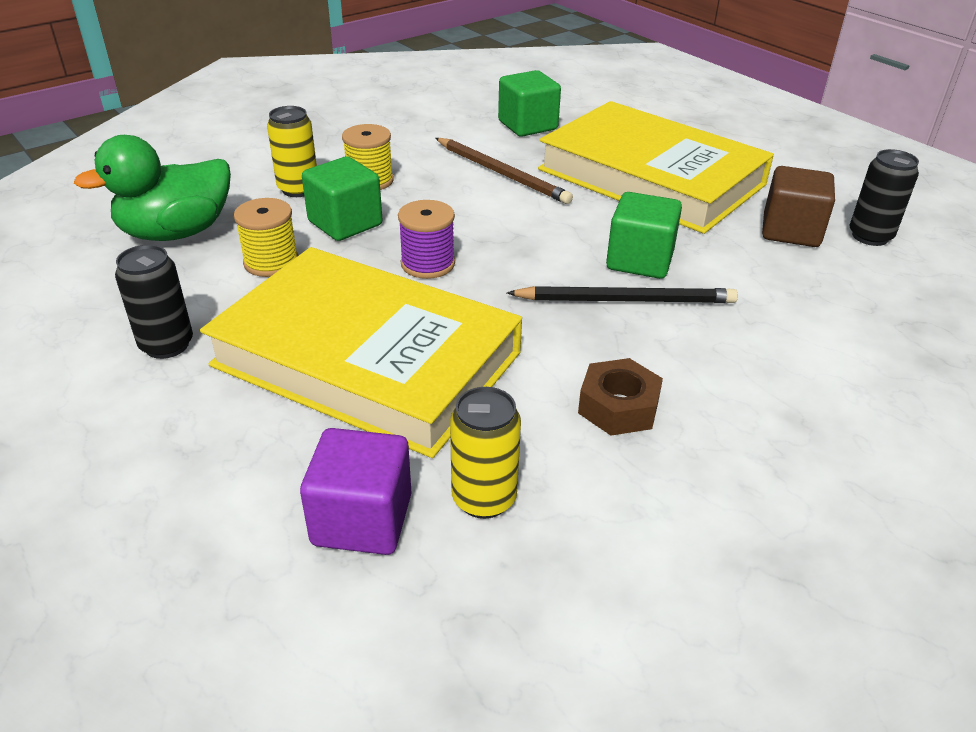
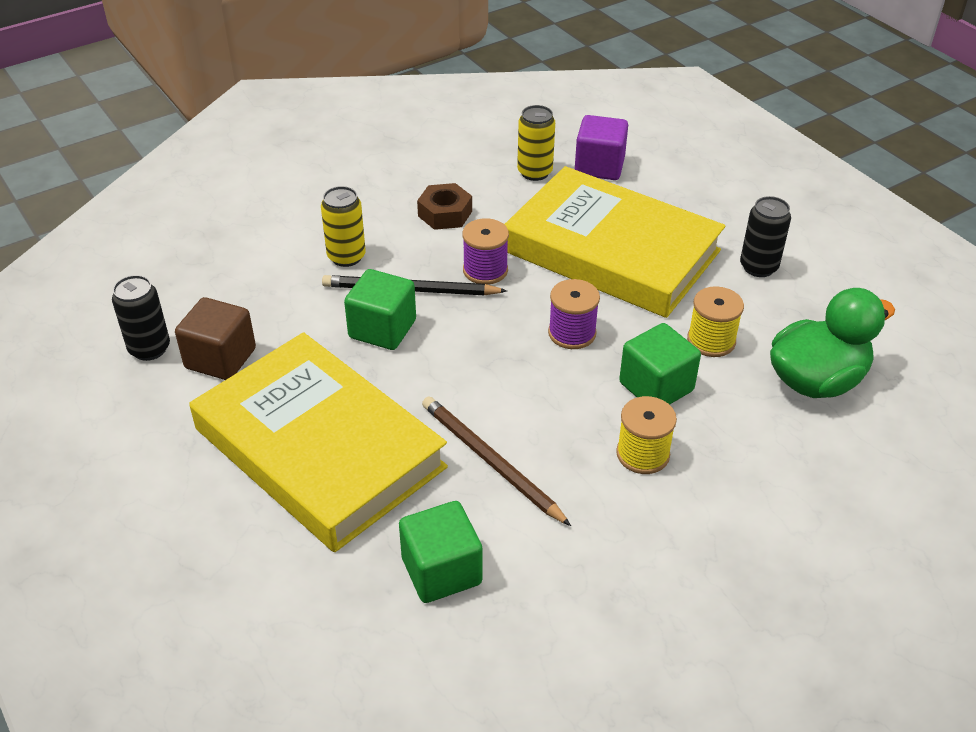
camera: 175 degrees left, 5 degrees up
(298, 189) = (719, 442): yellow can -> yellow can (346, 257)
(538, 326) = (485, 270): none -> purple spool

